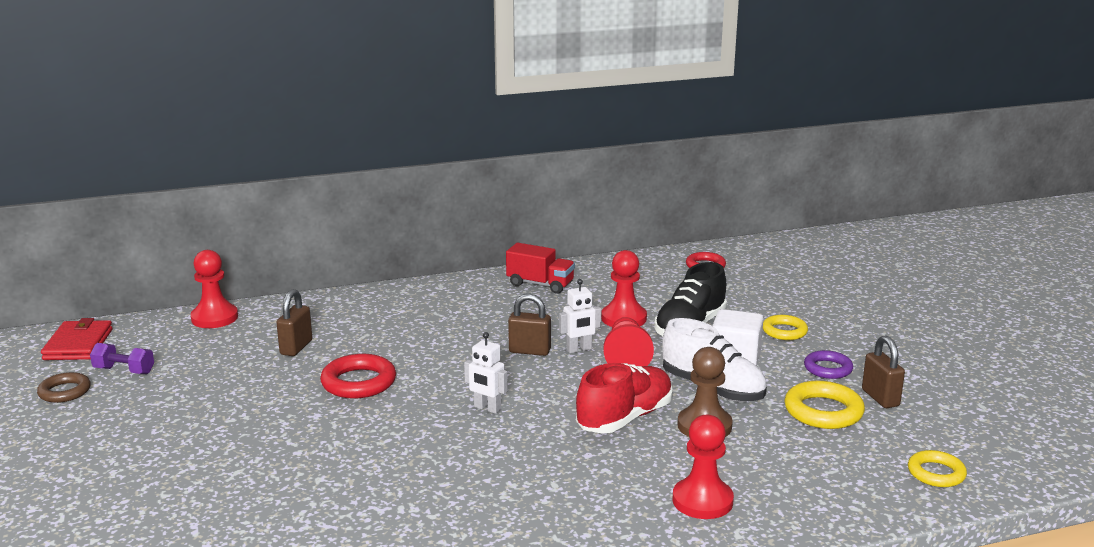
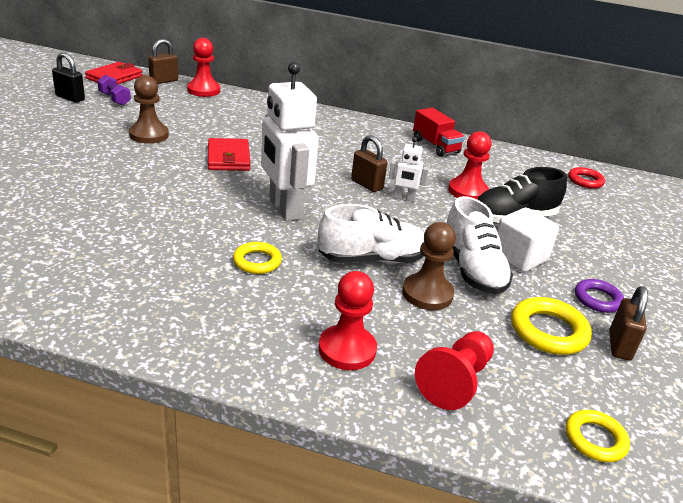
camera: 30 degrees right, 10 degrees up
(64, 392) = (70, 98): brown ring -> black padlock
(234, 394) = (149, 135): none -> brown pawn
(296, 347) = (223, 123): brown padlock -> brown padlock (164, 81)
(359, 382) = (228, 158): red ring -> red wallet
(487, 408) = (284, 209): white robot -> white robot, size x2.11
(625, 418) = (372, 259): red shoe -> white shoe
(626, 358) = (432, 218): red pawn -> red pawn (455, 381)
(784, 331) = (593, 254): yellow ring -> yellow ring (257, 261)

